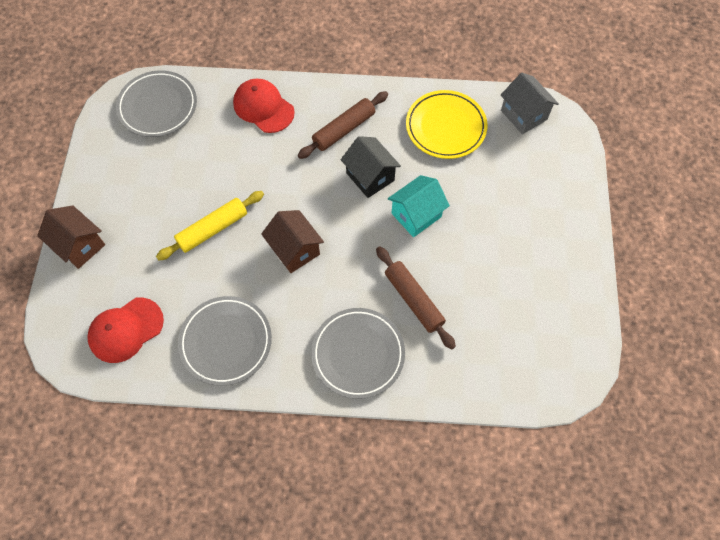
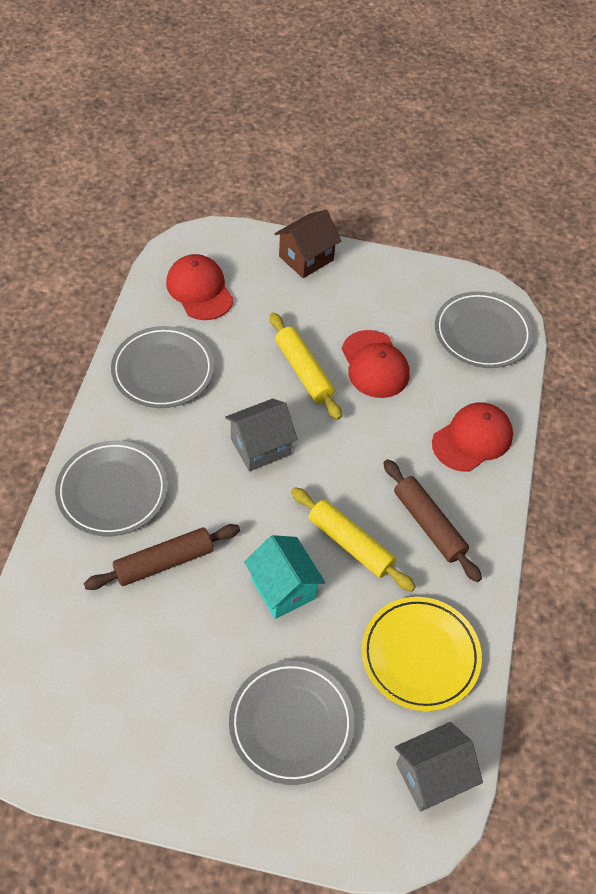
camera: 95 degrees right, 10 degrees down
(199, 178) = (375, 364): none -> red cap
(294, 250) = (260, 447): brown house -> grey house
(370, 177) = (350, 544): black house -> yellow rolling pin
(514, 195) = (291, 724): none -> grey plate

